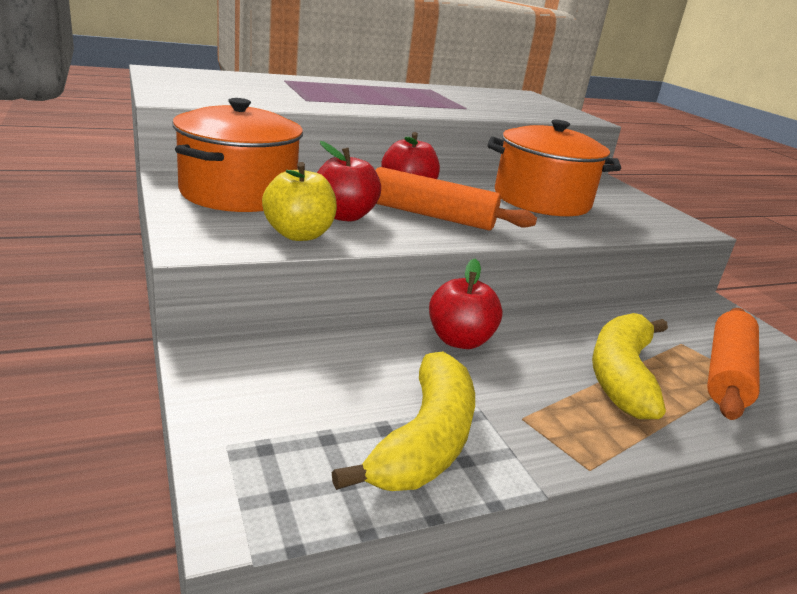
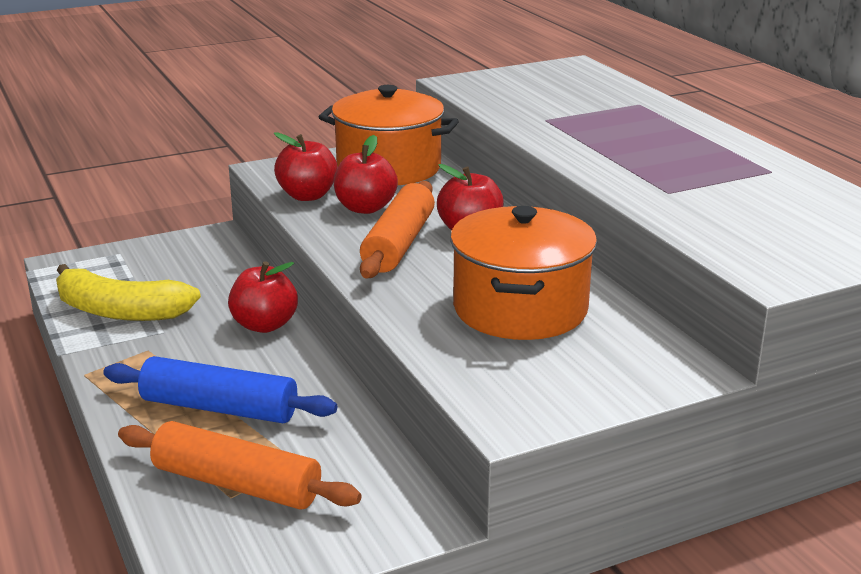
camera: 90 degrees right, 0 degrees up
(299, 234) = (307, 195): yellow apple -> red apple
(621, 375) = (219, 408): yellow banana -> blue rolling pin

